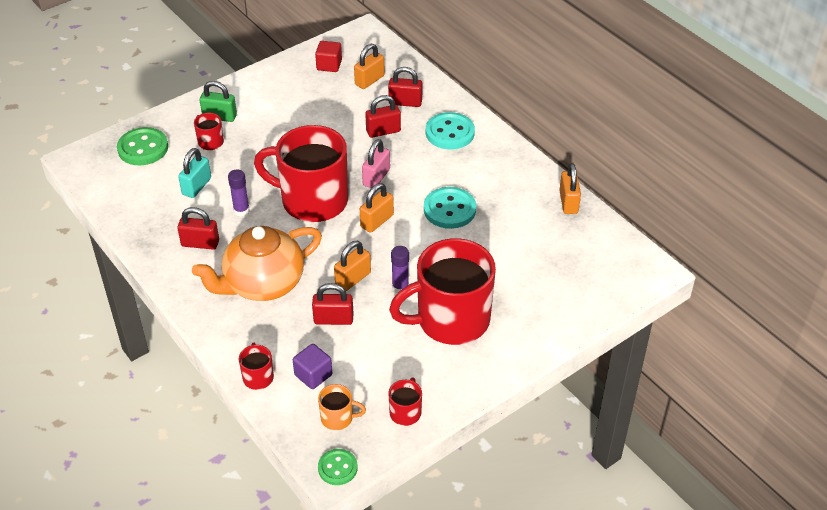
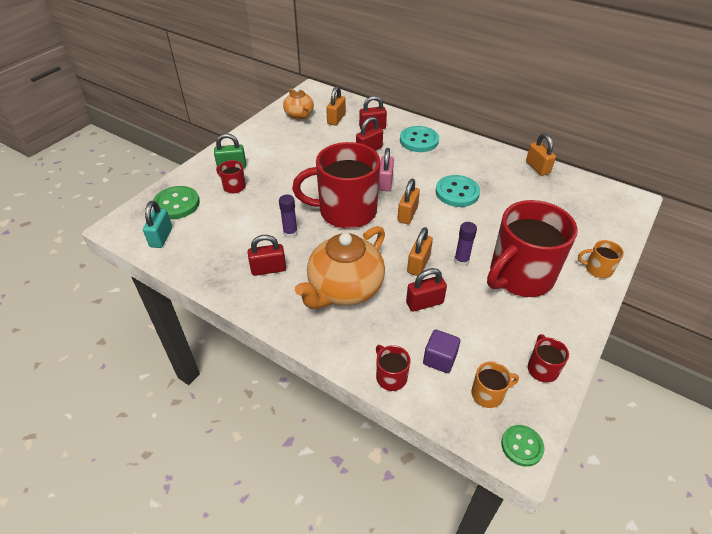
camera: 20 degrees left, 0 degrees up
(196, 186) = (240, 223): turquoise padlock -> turquoise padlock (161, 237)
(329, 65) = (299, 115): red cube -> orange teapot
(541, 336) = (597, 269): none -> orange mug

